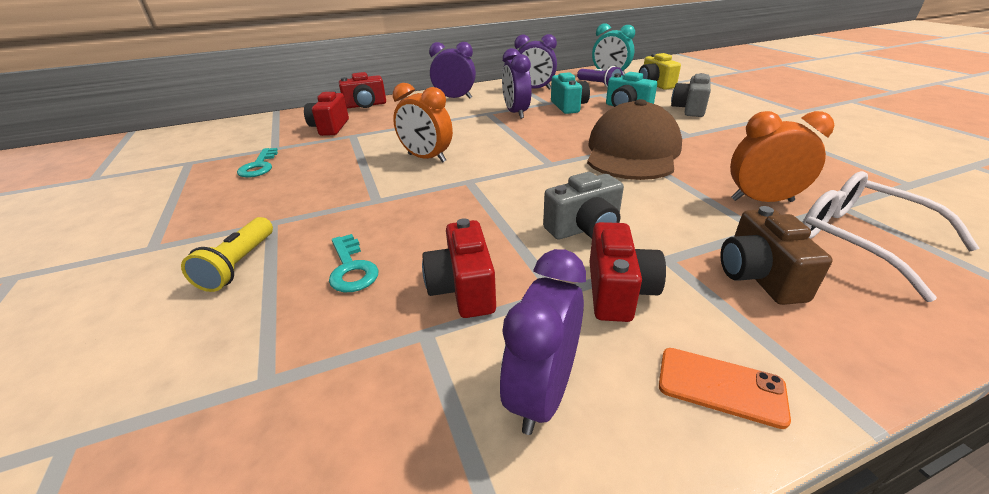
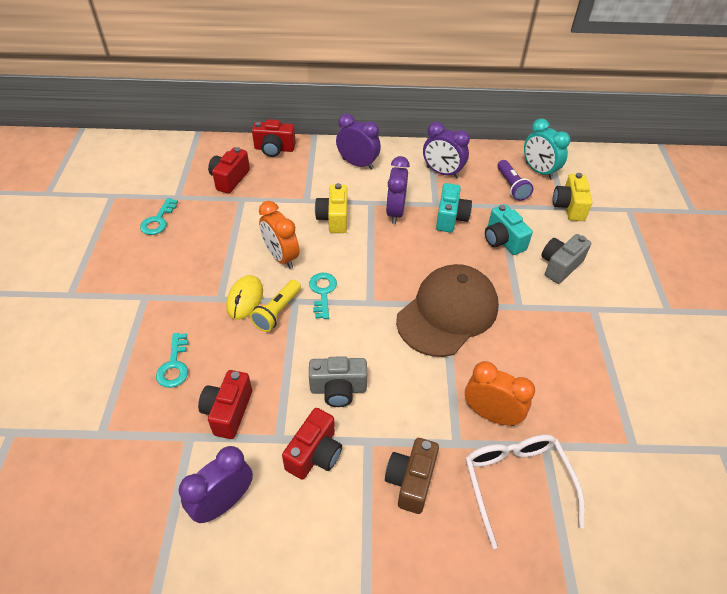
camera: 20 degrees right, 15 degrees up
(239, 265) = (113, 334): yellow flashlight -> yellow flashlight (277, 312)
(408, 193) = (245, 299): none -> yellow mouse
(461, 127) = (334, 218): none -> yellow camera
(493, 168) = (322, 292): none -> turquoise key
(720, 386) = (314, 540): orange phone -> none

